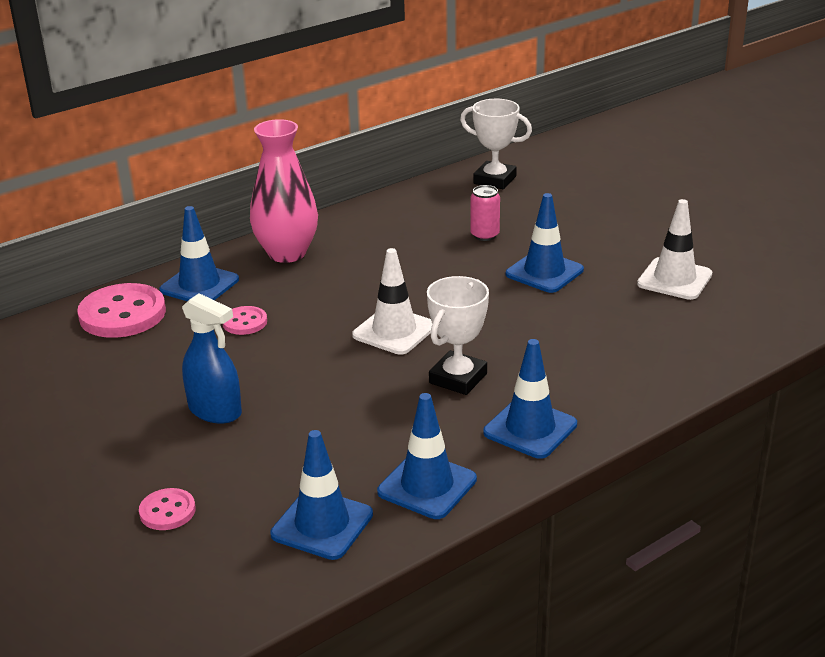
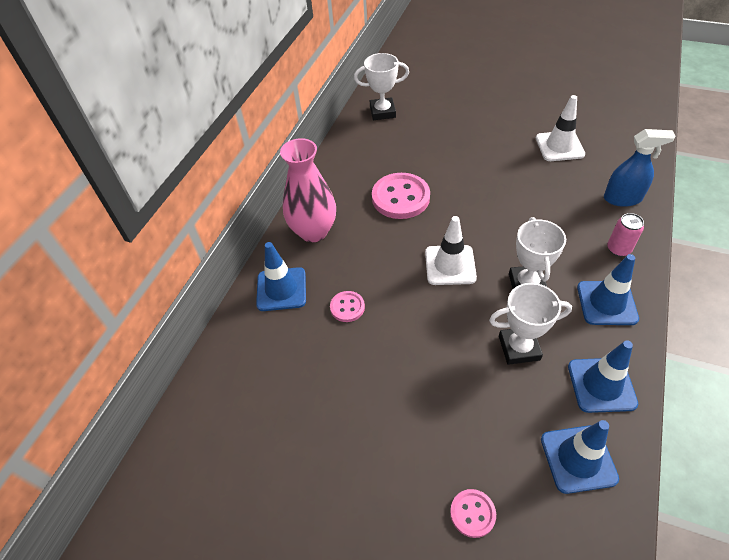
camera: 30 degrees left, 20 degrees up
(122, 314) = (252, 345): pink button -> pink button (400, 197)
(215, 411) = (409, 399): blue spray bottle -> blue spray bottle (622, 198)
(378, 421) = (519, 348): none -> white trophy
(484, 235) = (422, 159): pink can -> pink can (618, 249)
(544, 272) = (486, 173): blue traffic cone -> none

